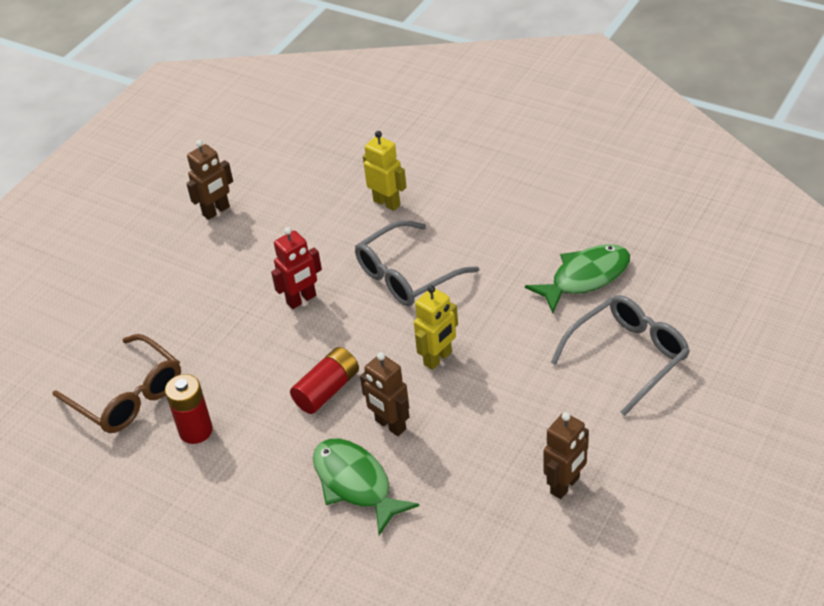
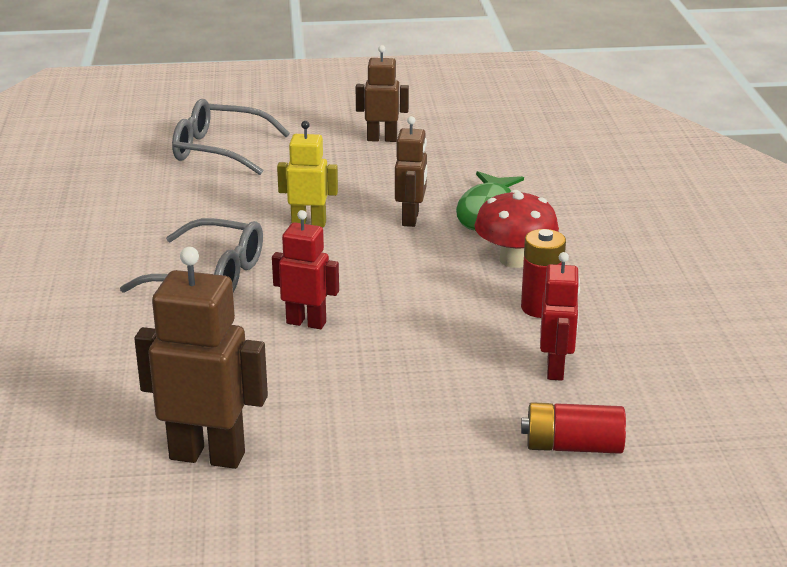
camera: 130 degrees left, 15 degrees down
(127, 395) = (556, 369): brown glasses -> red robot
(216, 211) = (207, 455): brown robot -> brown robot, size x1.63
(269, 455) = (514, 260): none -> red mushroom
(327, 390) = (409, 261): red battery -> red battery (573, 446)
(387, 203) = (93, 331): yellow robot -> none
(585, 278) = (132, 190): green fish -> none

